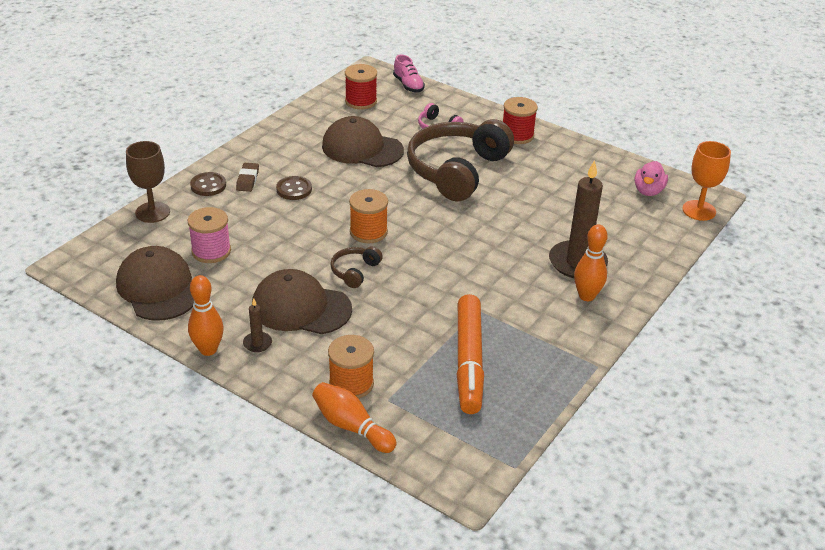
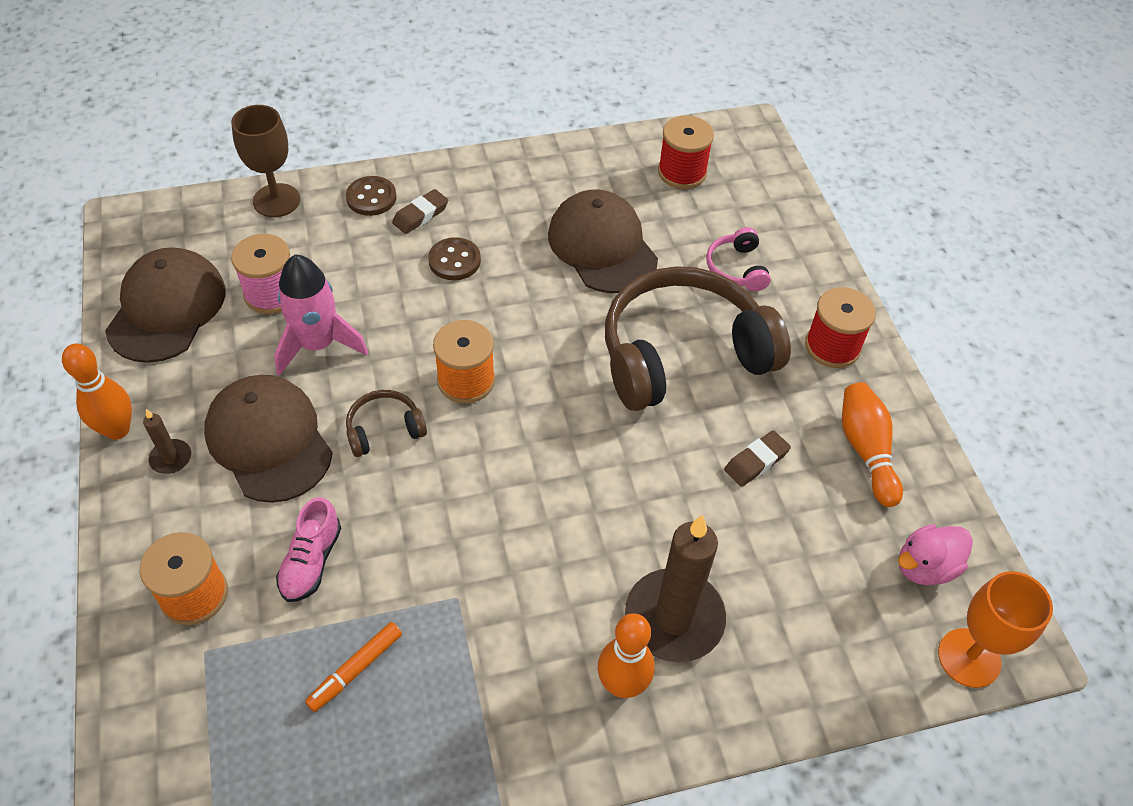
camera: 40 degrees right, 15 degrees up
(270, 258) = (318, 344): none -> pink rocket
(351, 427) = (124, 658): orange bowling pin -> orange bowling pin (866, 450)
(408, 85) = (772, 179): pink shoe -> pink shoe (311, 561)
(469, 361) = (355, 669): orange marker -> orange marker, size x0.47
(539, 192) = (756, 461): none -> brown eraser

